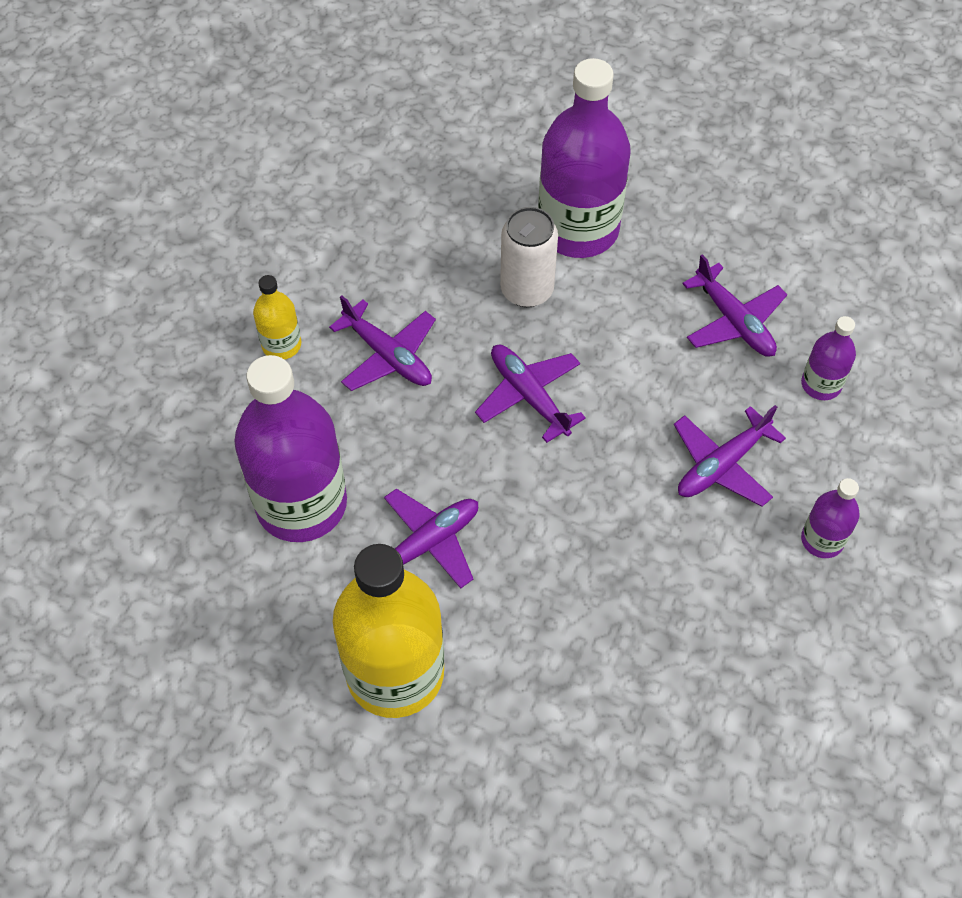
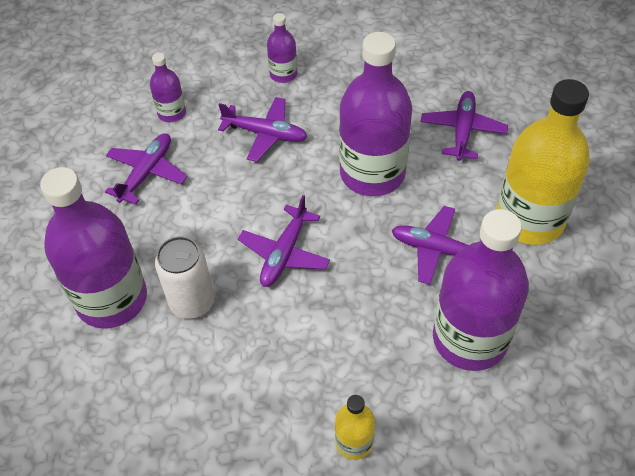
camera: 120 degrees left, 5 degrees down
(388, 356) = (311, 359): purple plane -> purple plane (462, 130)
(582, 544) = (372, 173): none -> purple bottle

